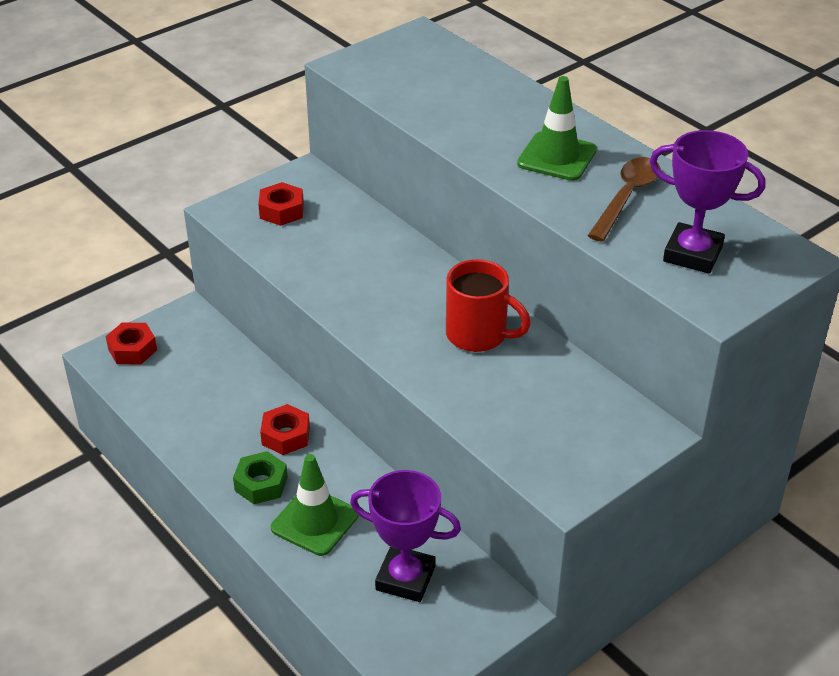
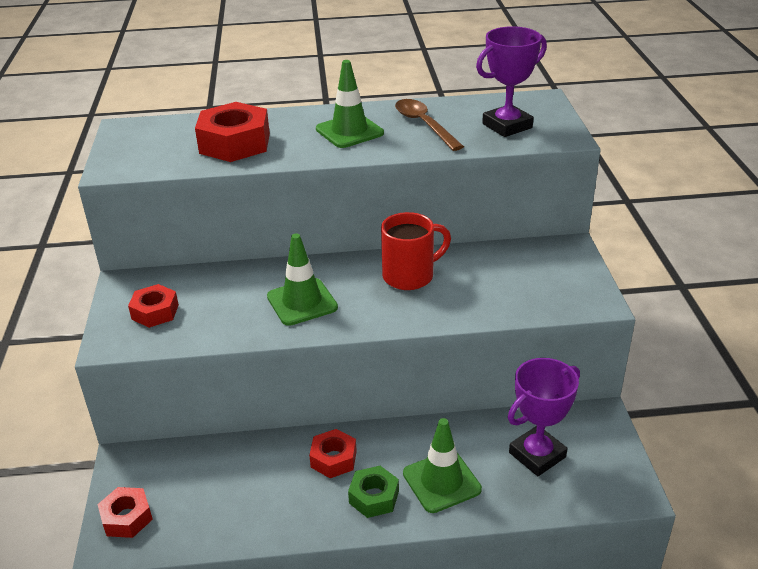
camera: 55 degrees left, 5 degrees down
(371, 285) = (302, 302): none -> green traffic cone
(457, 103) = (235, 143): none -> red nut

